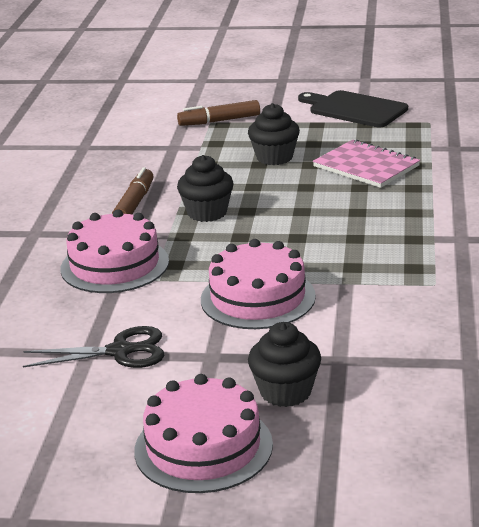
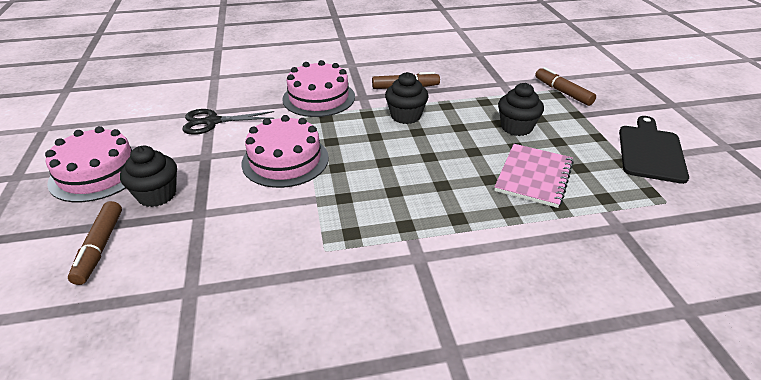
camera: 70 degrees right, 10 degrees up
(121, 351) = (212, 122): black scissors -> black scissors turned 105 degrees clockwise
(376, 429) = (100, 247): none -> brown marker

